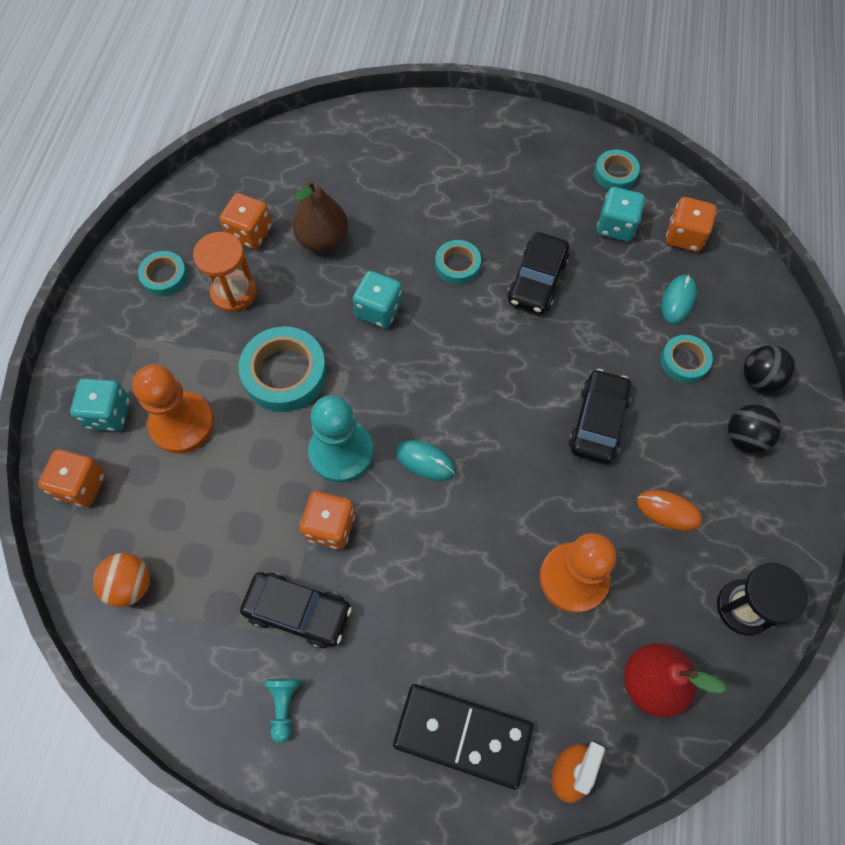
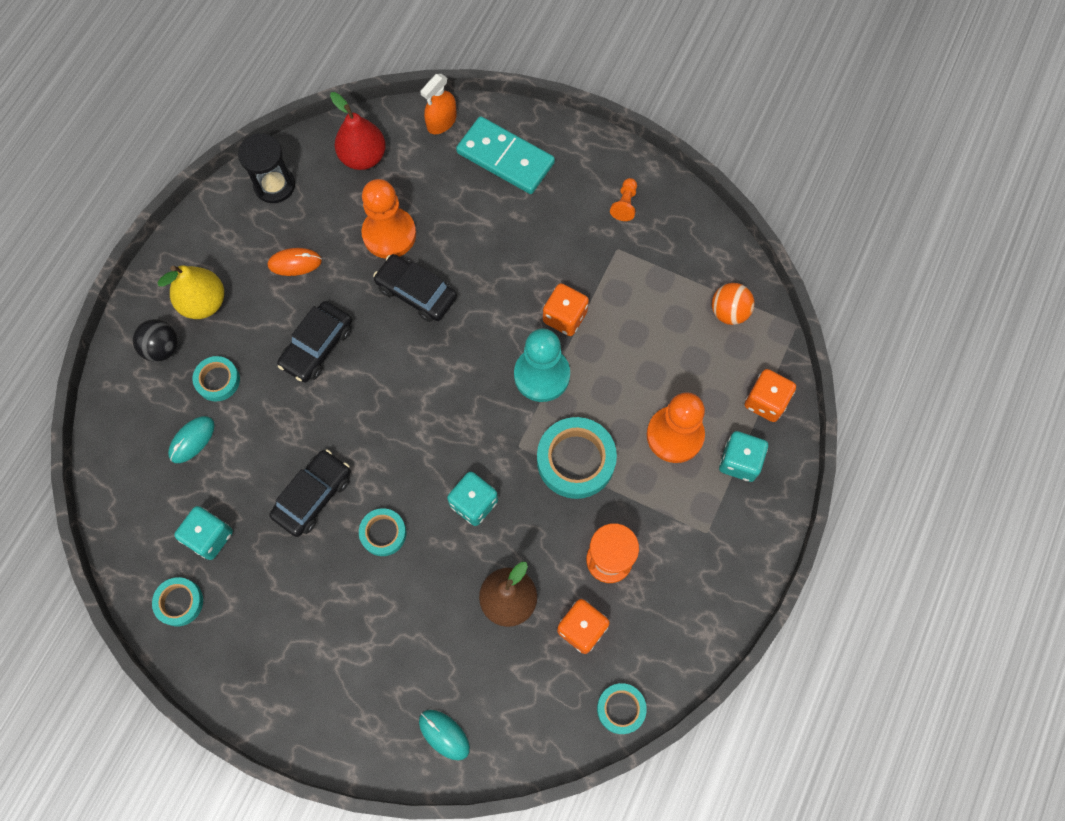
camera: 165 degrees left, 5 degrees up
(164, 276) = (676, 597): turquoise tape -> turquoise tape (621, 709)
(284, 705) = (625, 204): turquoise pawn -> orange pawn
(298, 611) = (603, 262): black car -> black car (416, 293)
(425, 461) = (474, 350): turquoise mouse -> turquoise mouse (444, 734)
(463, 735) = (505, 158): black domino -> turquoise domino
(668, 511) = (295, 263): orange mouse -> orange mouse turned 45 degrees counterclockwise
(684, 236) = (149, 507): orange dice -> none
(744, 438) = (204, 303): black ball -> yellow pear

